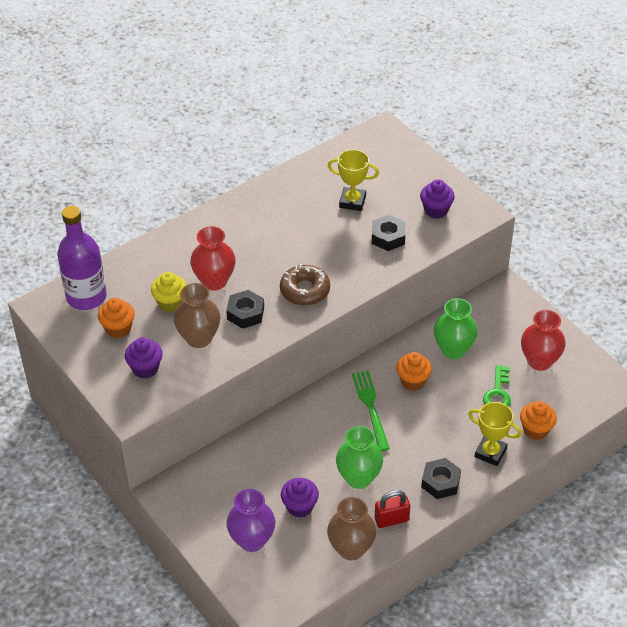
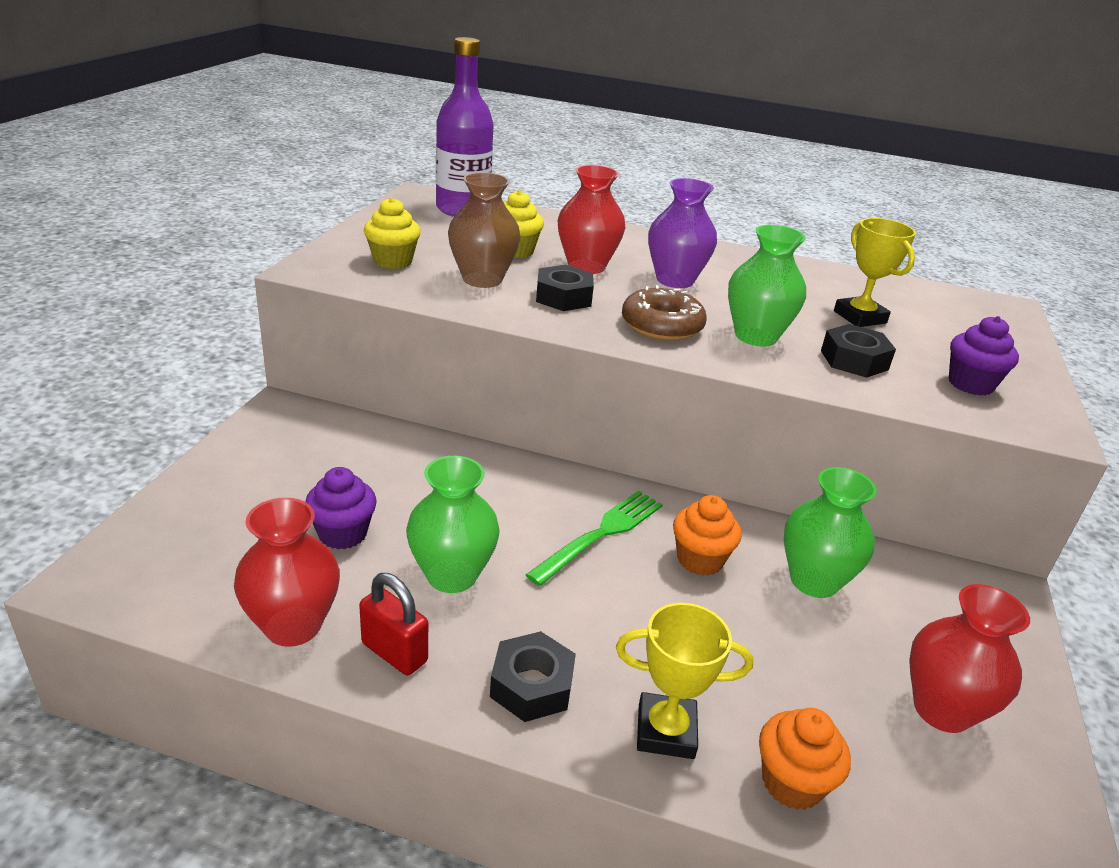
camera: 50 degrees right, 15 degrees down
(118, 329) = (437, 234): orange cupcake -> none
(145, 368) = (393, 261): purple cupcake -> yellow cupcake
(252, 540) = (243, 510): purple vase -> purple vase (675, 280)
(341, 259) = (756, 336): none -> green vase
(351, 548) = (293, 626): brown vase -> red vase
(490, 453) = (665, 731): yellow trophy -> yellow trophy turned 75 degrees counterclockwise
(498, 393) = (803, 679): green key -> none

